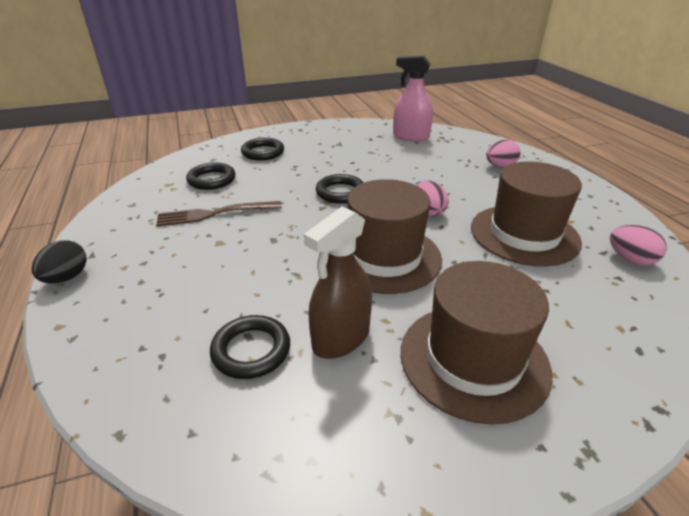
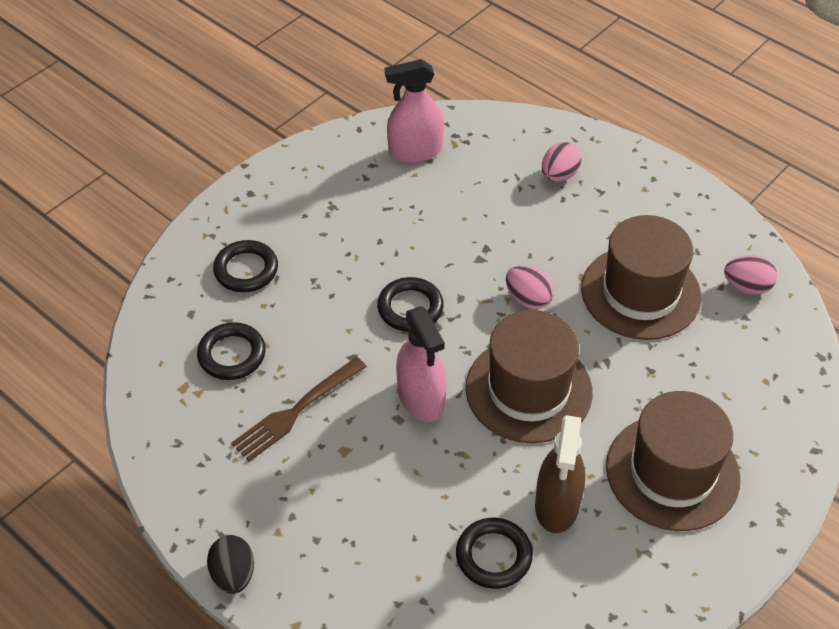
camera: 30 degrees left, 15 degrees up
(300, 235) = (421, 398): none -> pink spray bottle

